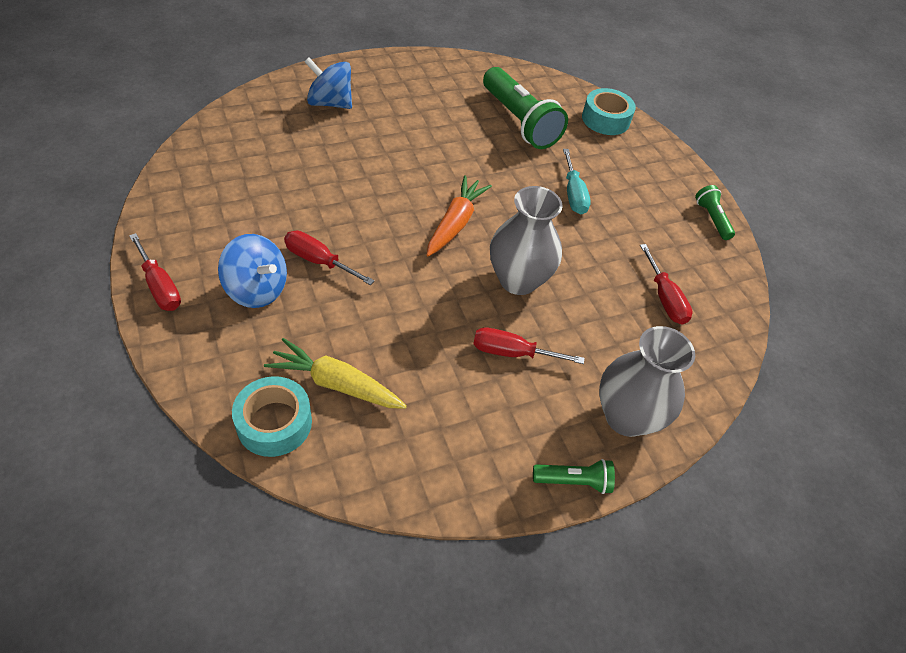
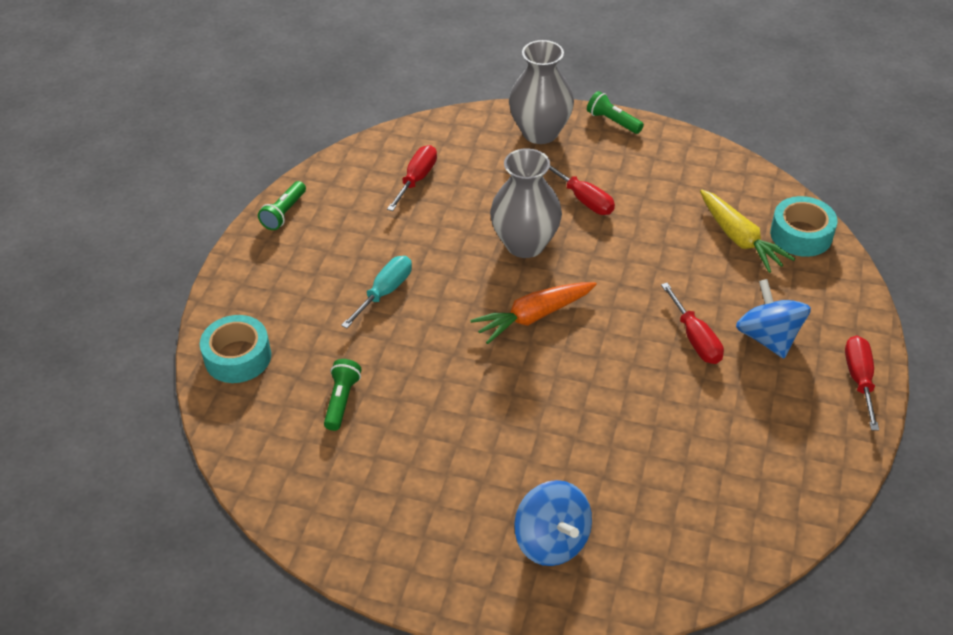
camera: 135 degrees left, 5 degrees down
(519, 122) = (342, 400): green flashlight -> green flashlight, size x0.48

